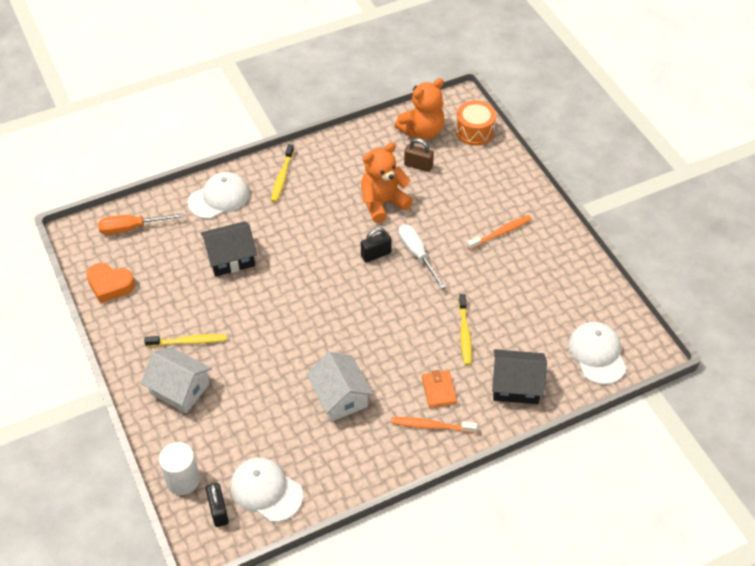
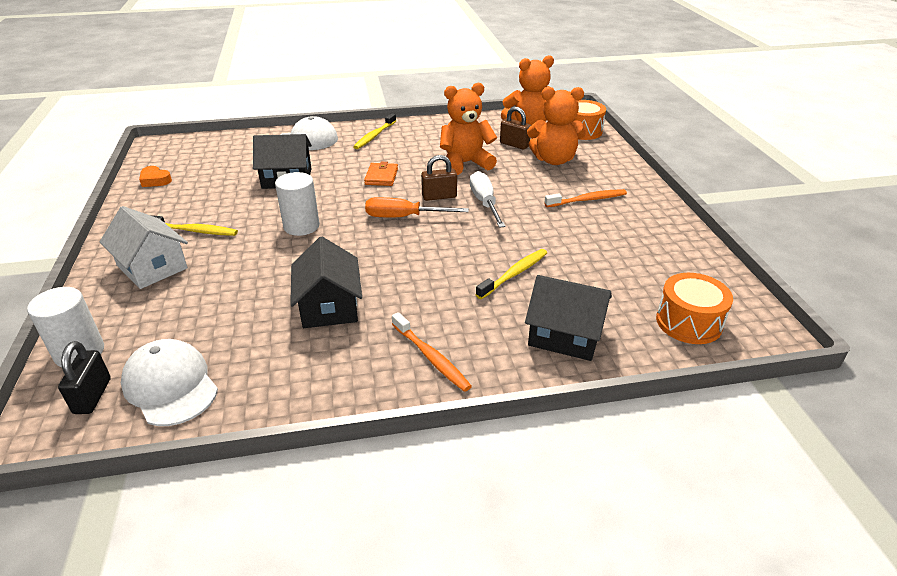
camera: 15 degrees right, 15 degrees down
(110, 285) = (155, 180): orange heart -> orange heart, size x0.65
(131, 228) = (209, 148): orange screwdriver -> orange screwdriver (404, 217)
(275, 316) = (301, 226): none -> white cylinder
(340, 397) = (329, 306): white house -> black house
(376, 254) = (439, 196): black padlock -> brown padlock
(431, 426) = (431, 357): orange toothbrush -> orange toothbrush turned 150 degrees counterclockwise
(439, 390) = (458, 322): orange wallet -> orange wallet (381, 177)
(460, 182) = (554, 160): none -> orange teddy bear
(464, 333) = (514, 274): yellow toothbrush -> yellow toothbrush turned 150 degrees counterclockwise
(597, 354) = (688, 322): white cap -> orange drum

